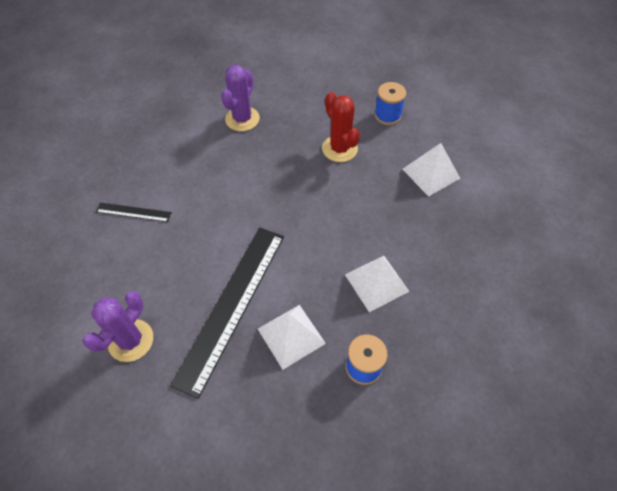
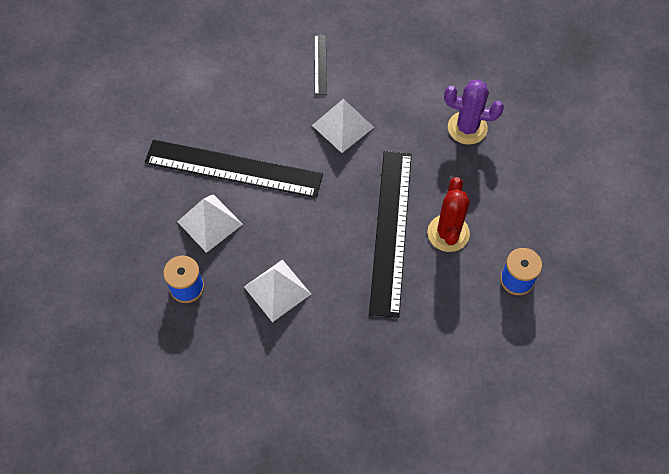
camera: 80 degrees right, 5 degrees up
(131, 340) = (189, 101): purple cactus -> none
(330, 186) = (391, 231): none -> black ruler
(339, 149) = (448, 233): red cactus -> red cactus turned 45 degrees counterclockwise
(431, 173) = (434, 335): white pyramid -> white pyramid (342, 126)

